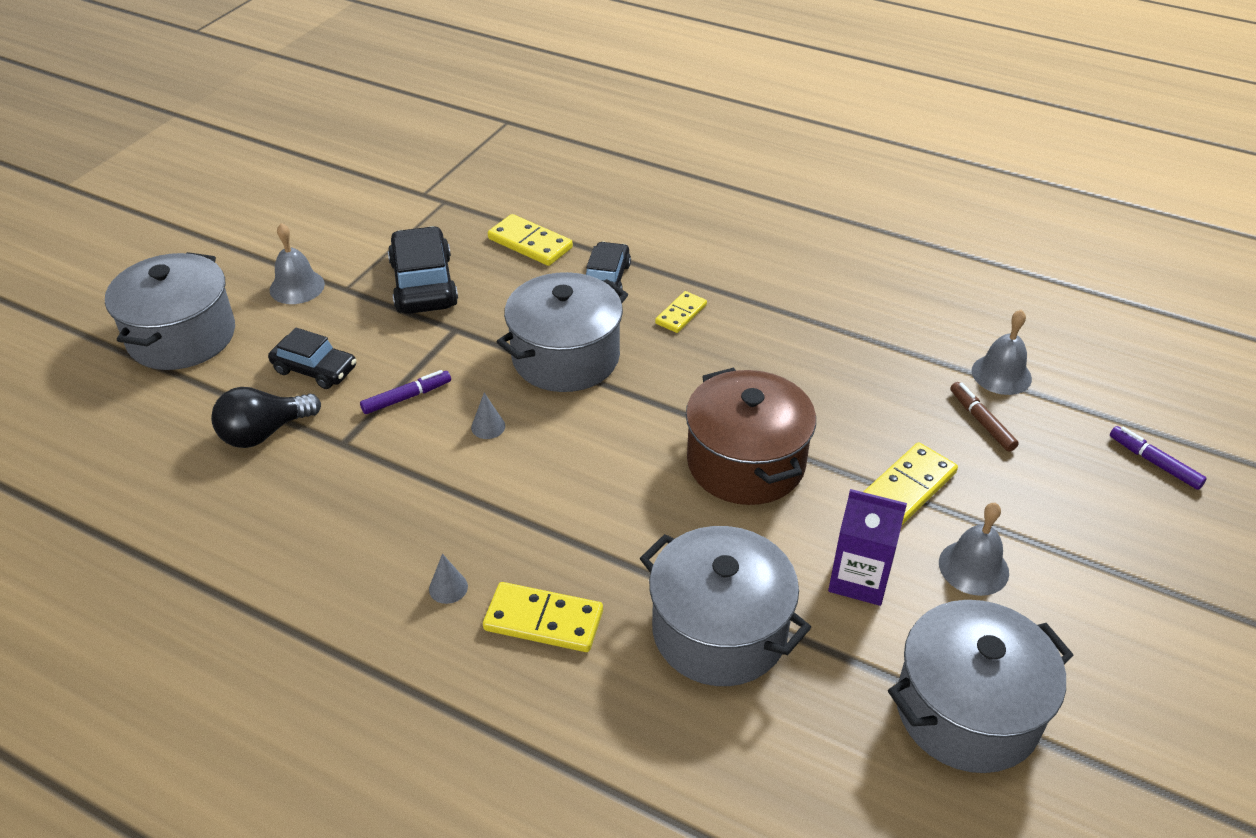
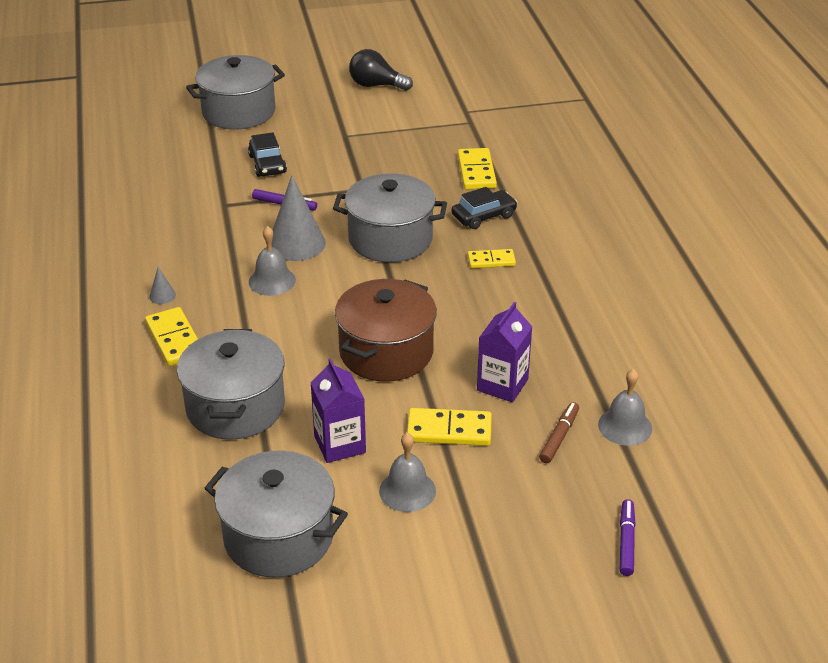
camera: 50 degrees right, 5 degrees down
(264, 433) = (201, 177): black light bulb -> black light bulb (376, 85)
(297, 287) = (324, 120): grey bell -> grey bell (272, 281)
(423, 284) = (385, 157): black car -> none
(488, 426) = (296, 243): grey cone -> grey cone, size x2.31
(874, 414) = (502, 385): none -> purple carton

